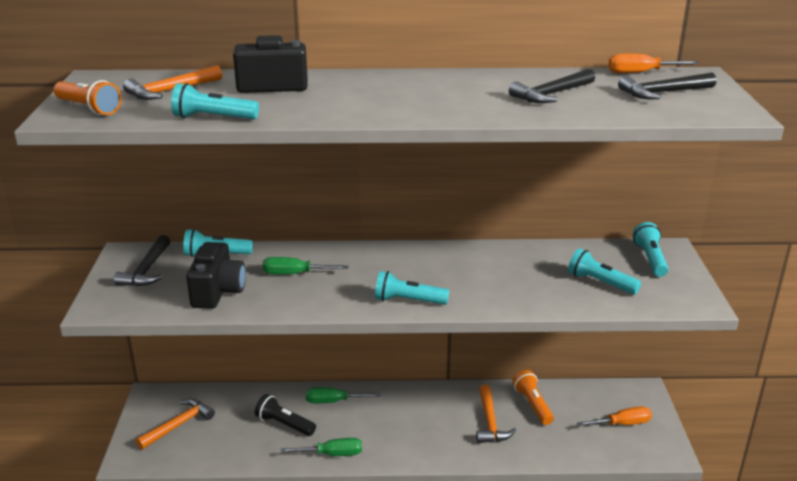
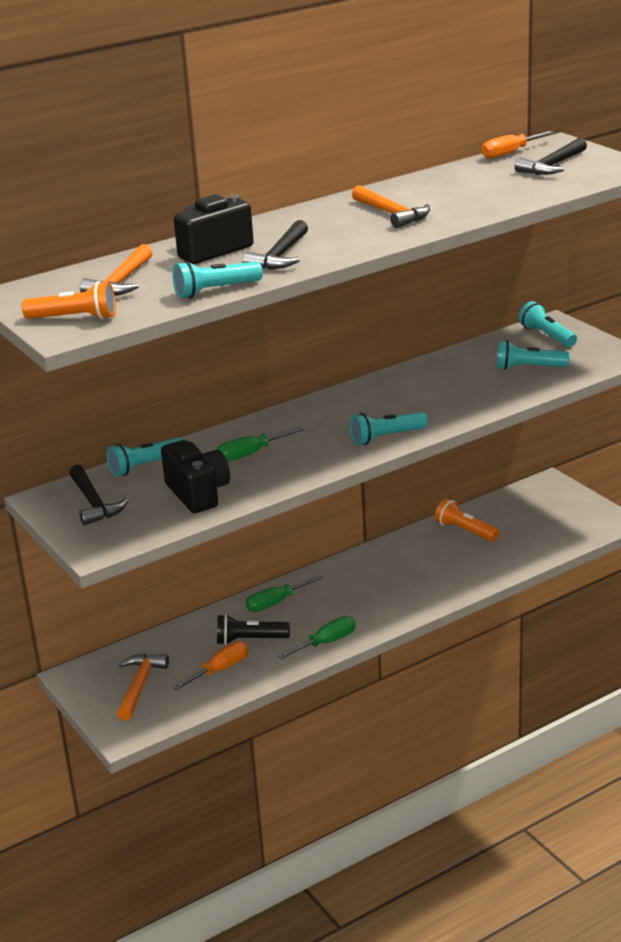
camera: 30 degrees left, 0 degrees up
(490, 422) = (442, 559): orange hammer -> orange hammer (391, 214)
(551, 94) = (468, 190): black hammer -> black hammer (280, 256)
(622, 424) = (556, 515): orange screwdriver -> orange screwdriver (220, 670)

